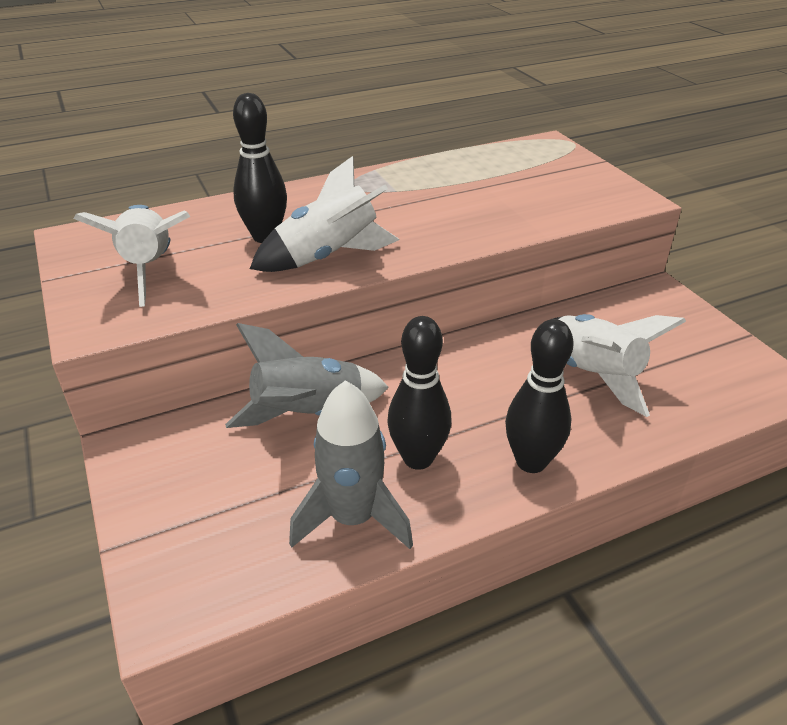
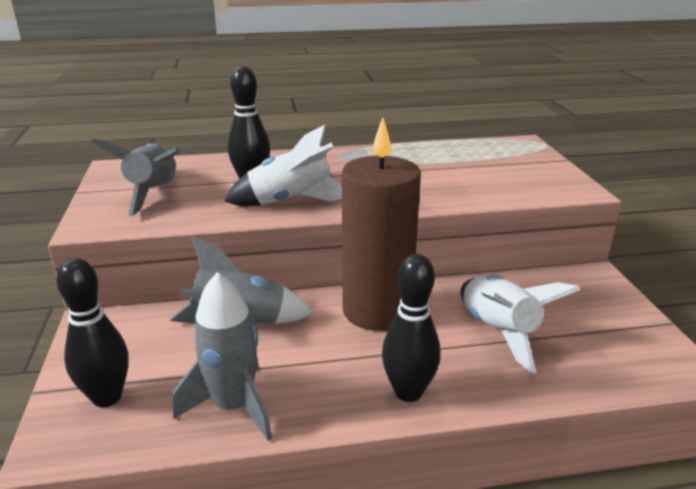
camera: 15 degrees right, 10 degrees down
(149, 268) = (154, 193): white rocket -> grey rocket
(418, 458) = (311, 371): black bowling pin -> black bowling pin (107, 397)
(455, 372) = (377, 310): none -> brown candle

